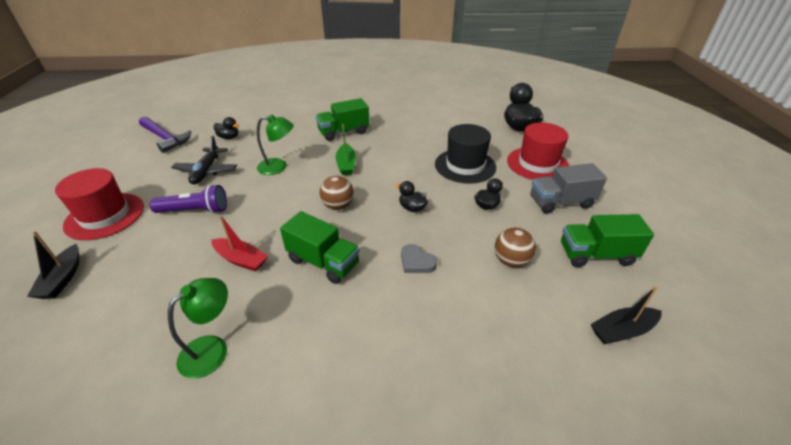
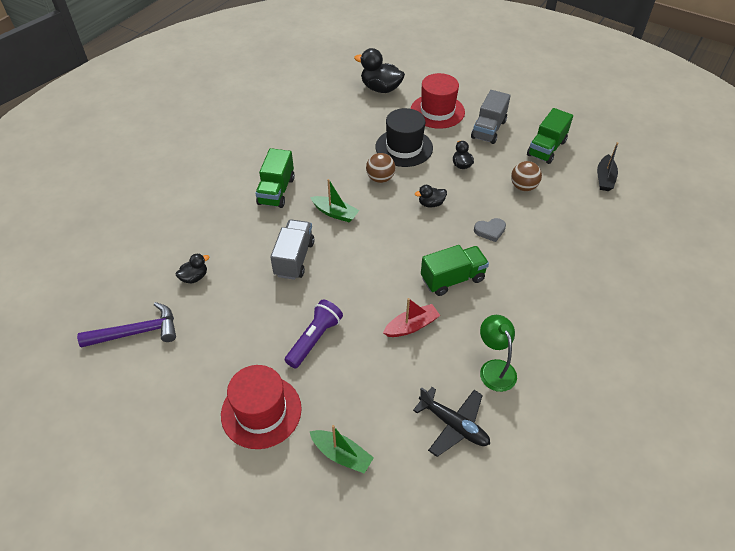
camera: 55 degrees left, 10 degrees up
(63, 279) = (342, 455): black boat -> green boat
(207, 171) = (249, 313): black plane -> black plane (453, 425)
(278, 167) = (294, 258): green lamp -> grey truck
(338, 206) = (391, 243): brown ball -> brown ball (380, 178)

